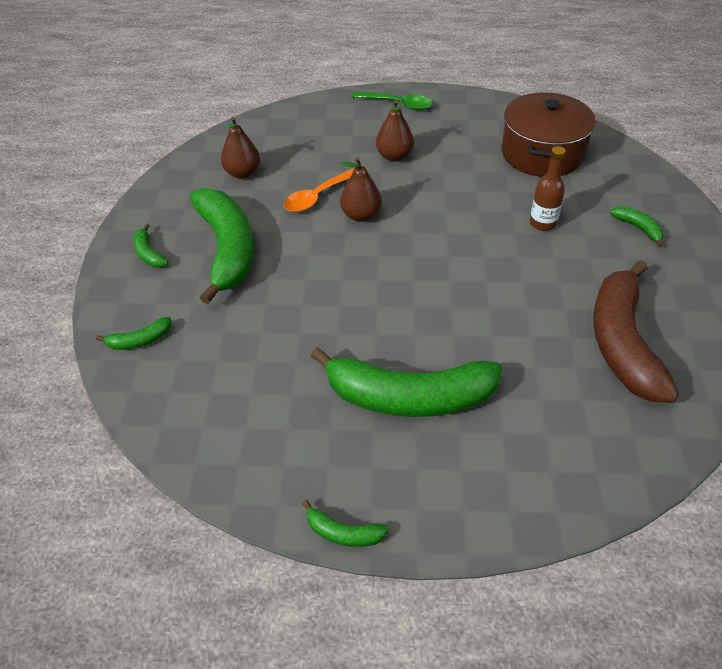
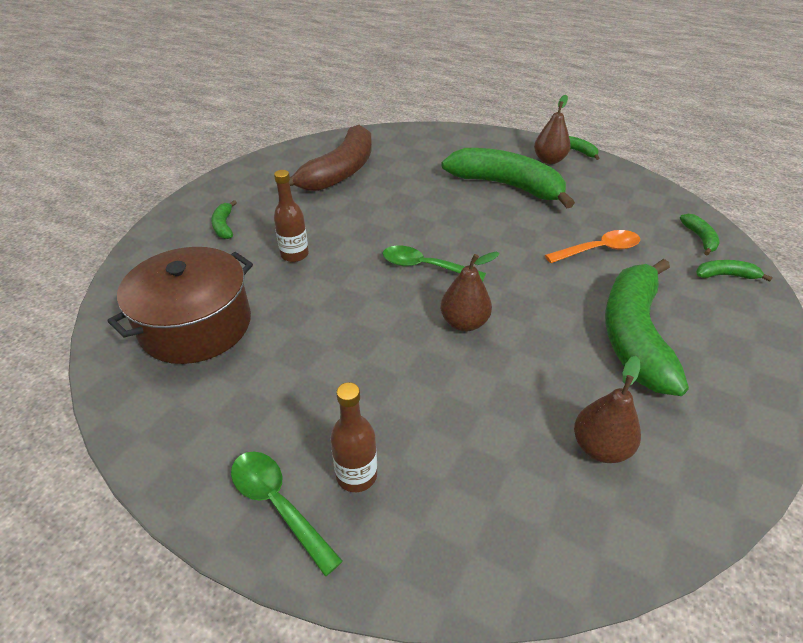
camera: 155 degrees left, 5 degrees down
(149, 253) = (734, 361): green banana -> green banana (700, 238)
(317, 197) = (504, 365): orange spoon -> orange spoon (598, 250)
(369, 123) = (356, 475): none -> brown bottle
(394, 156) = (368, 391): brown pear -> brown pear (549, 160)
(424, 251) = (425, 267): none -> green spoon

